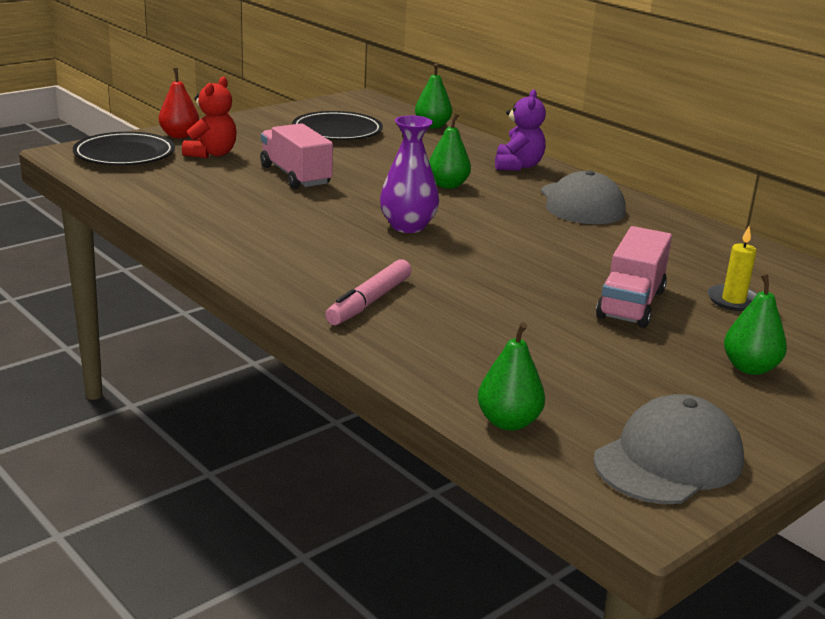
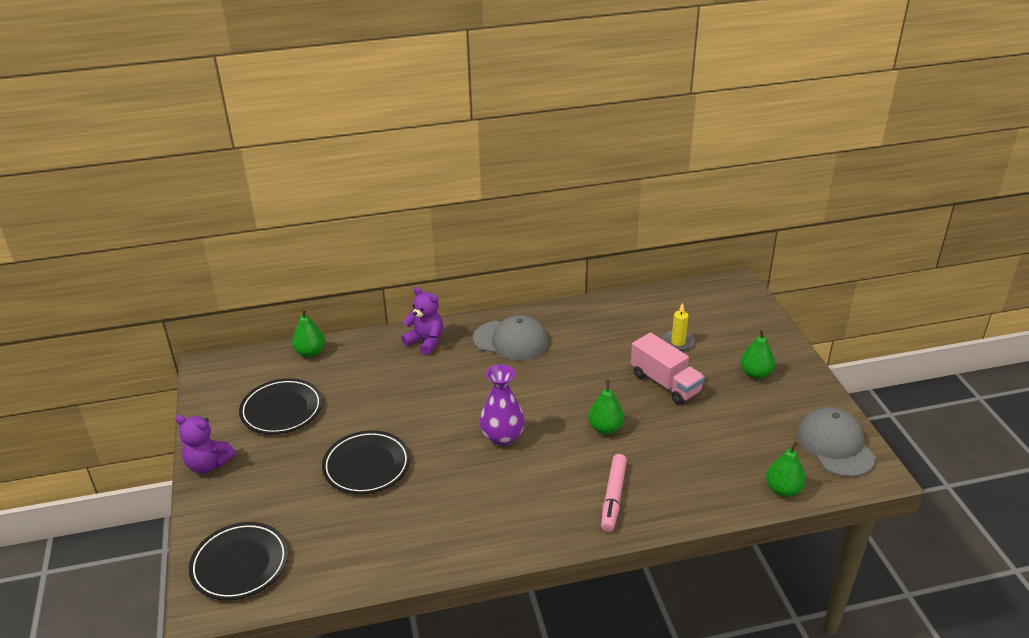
camera: 60 degrees left, 10 degrees up
(179, 136) = (216, 513): red pear -> none
(211, 154) = (280, 504): red teddy bear -> none
(238, 122) = (208, 464): none -> purple teddy bear
(295, 176) = (367, 466): pink truck -> black plate
(369, 302) = (613, 497): pink marker -> pink marker turned 45 degrees clockwise
(448, 185) = (439, 390): green pear -> green pear (605, 428)

